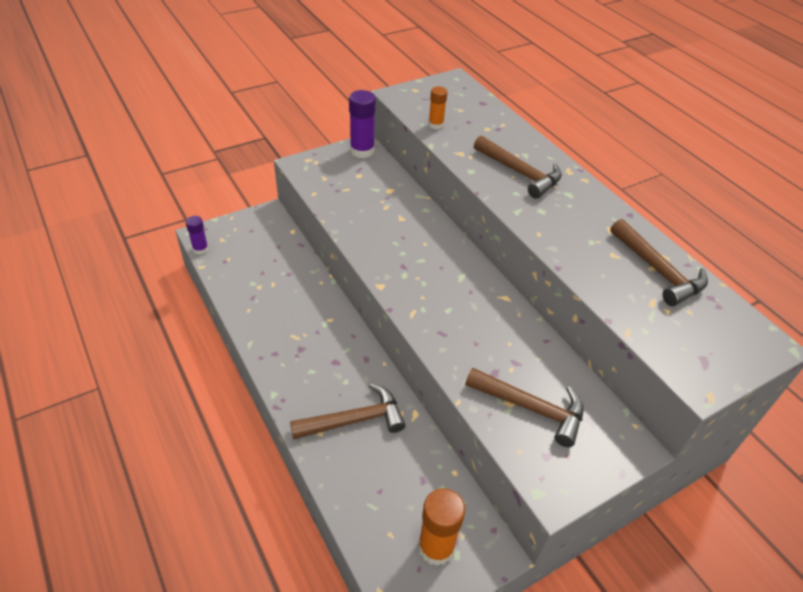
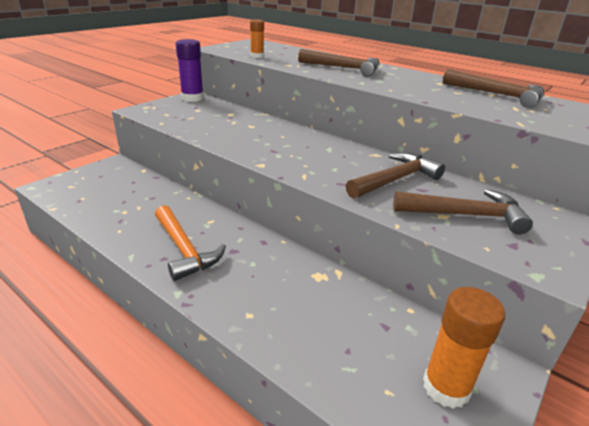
camera: 20 degrees left, 15 degrees down
(200, 249) = (48, 196): purple glue stick -> none
(294, 348) = (184, 249): none -> orange hammer
(354, 420) = (281, 293): brown hammer -> brown hammer (395, 180)

